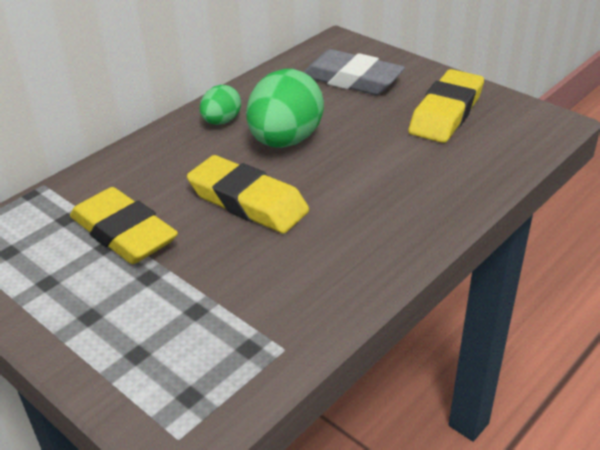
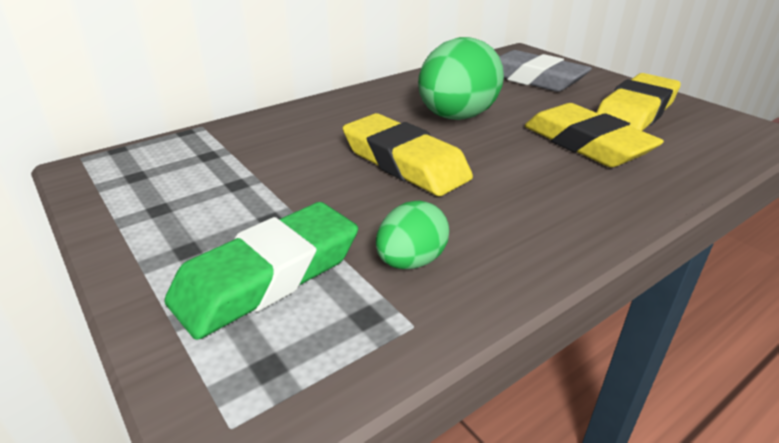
camera: 10 degrees right, 5 degrees down
(124, 233) = (261, 175): yellow eraser -> yellow eraser (586, 144)
(165, 329) = (268, 277): none -> green eraser
(221, 121) = (394, 97): green egg -> green egg (411, 261)

